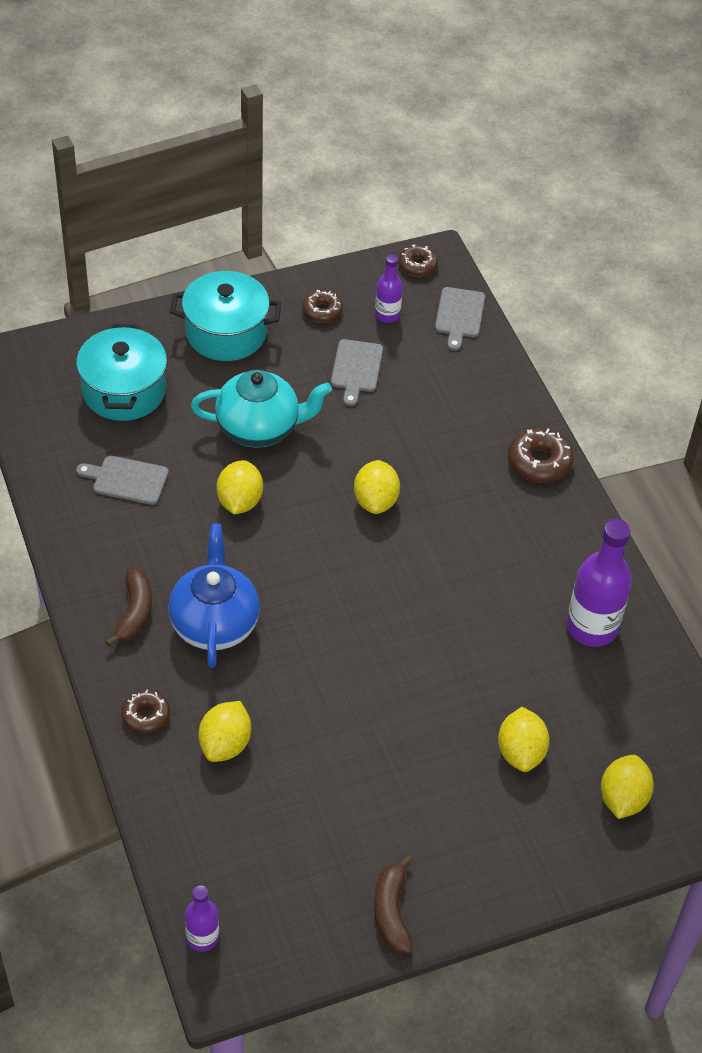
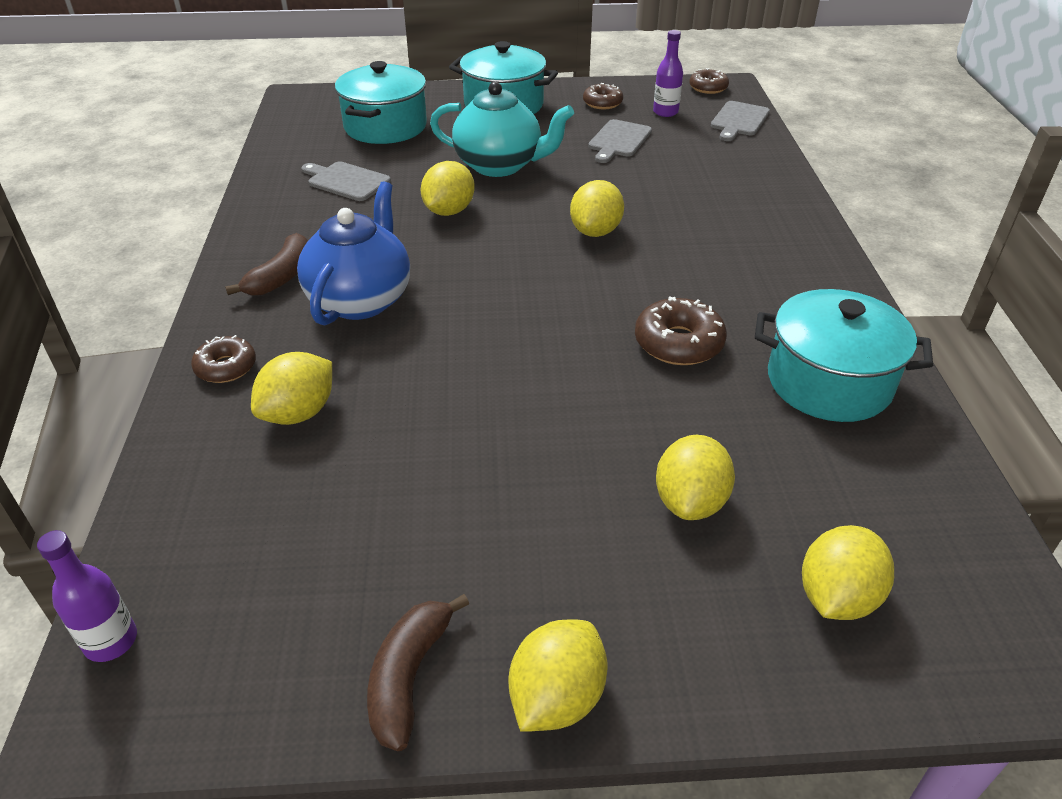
camera: 20 degrees right, 10 degrees down
(479, 901) = (556, 697): none -> yellow lemon
(539, 462) = (796, 228): brown donut -> brown donut (678, 343)
(591, 627) = (829, 382): purple bottle -> turquoise pot

